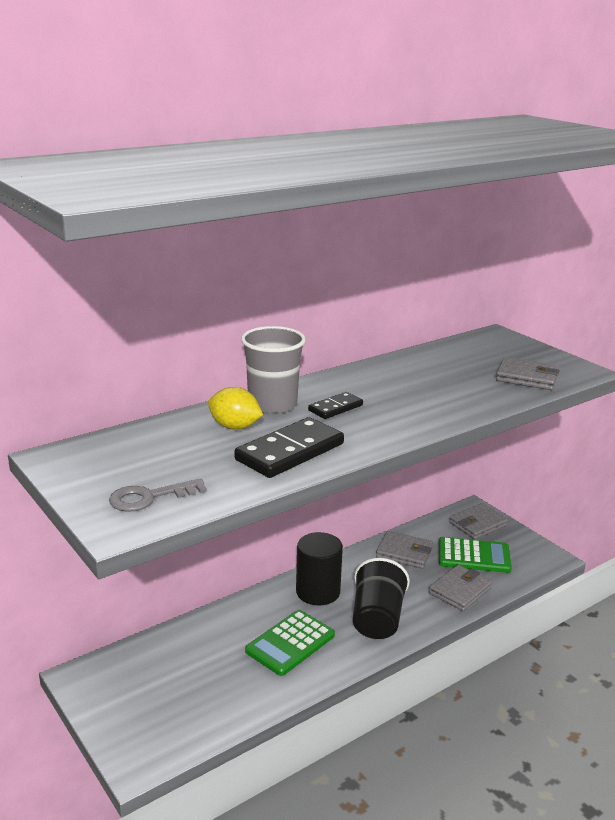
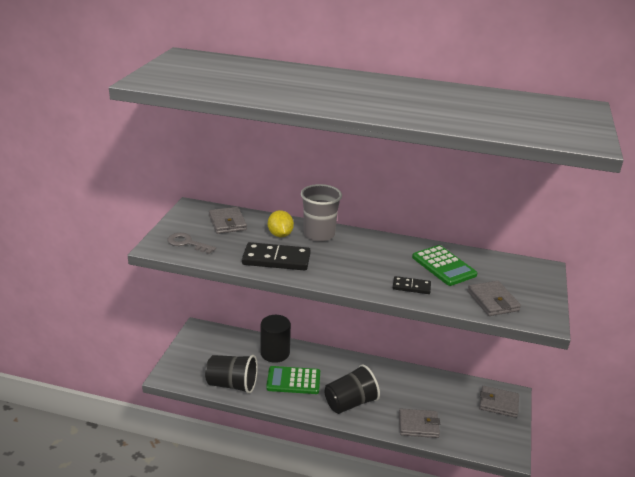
camera: 50 degrees right, 5 degrees up
(234, 703) = (232, 384): none -> black cup
(318, 592) = (345, 369): black cylinder -> black cylinder (275, 353)
(335, 408) = (343, 253): black domino -> black domino (411, 287)
(404, 553) = (424, 385): grey wallet -> grey wallet (227, 223)
(474, 556) = (461, 416): green calculator -> green calculator (444, 266)

